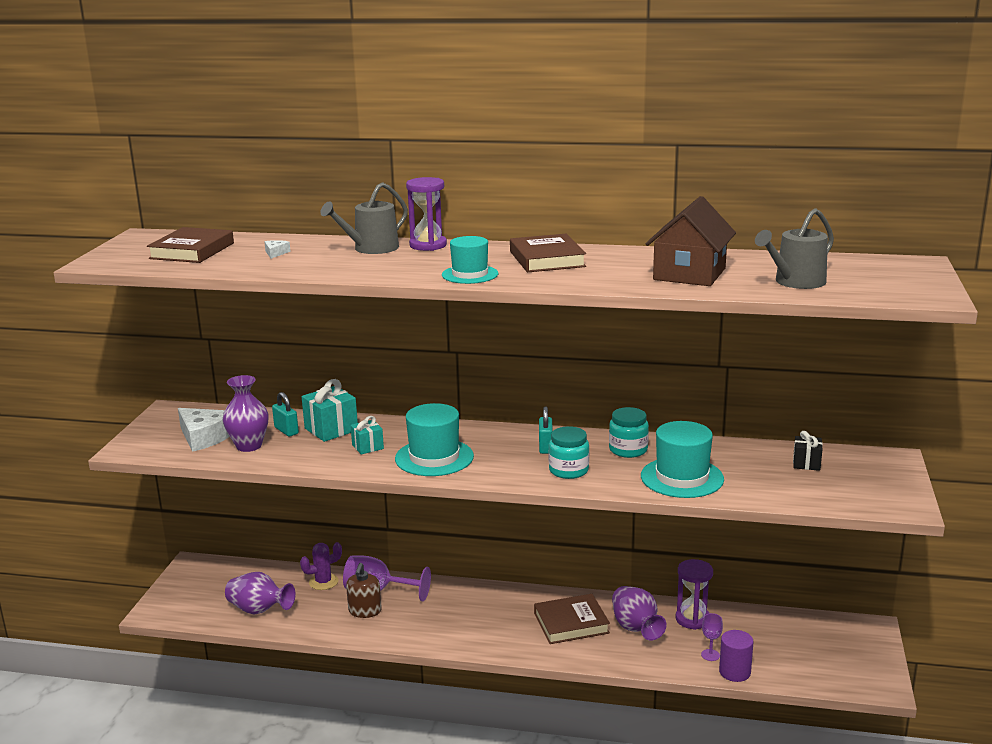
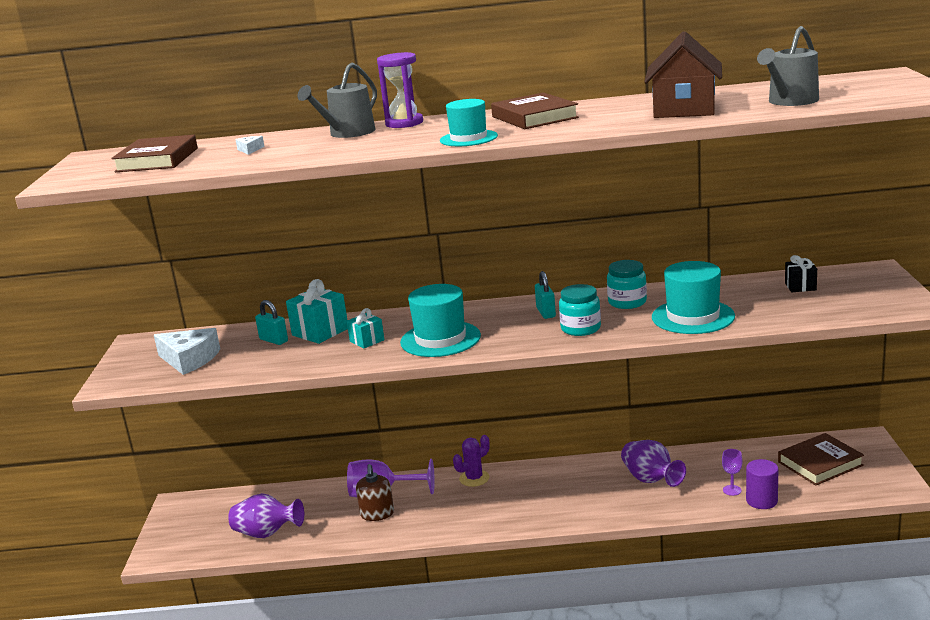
camera: 10 degrees left, 0 degrees up
(249, 446) = (241, 360): purple vase -> none
(323, 582) = (322, 495): purple cactus -> purple cactus (474, 478)
(571, 623) = (587, 487): brown book -> brown book (820, 463)
(692, 619) = (700, 462): purple hourglass -> none

